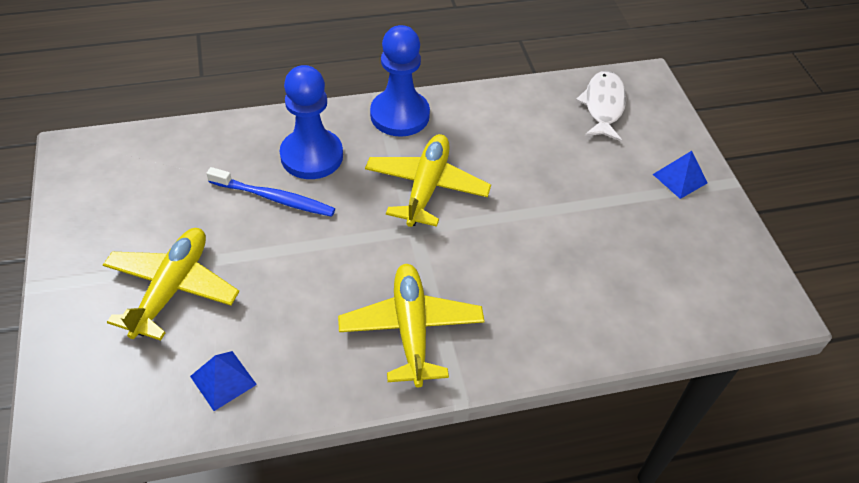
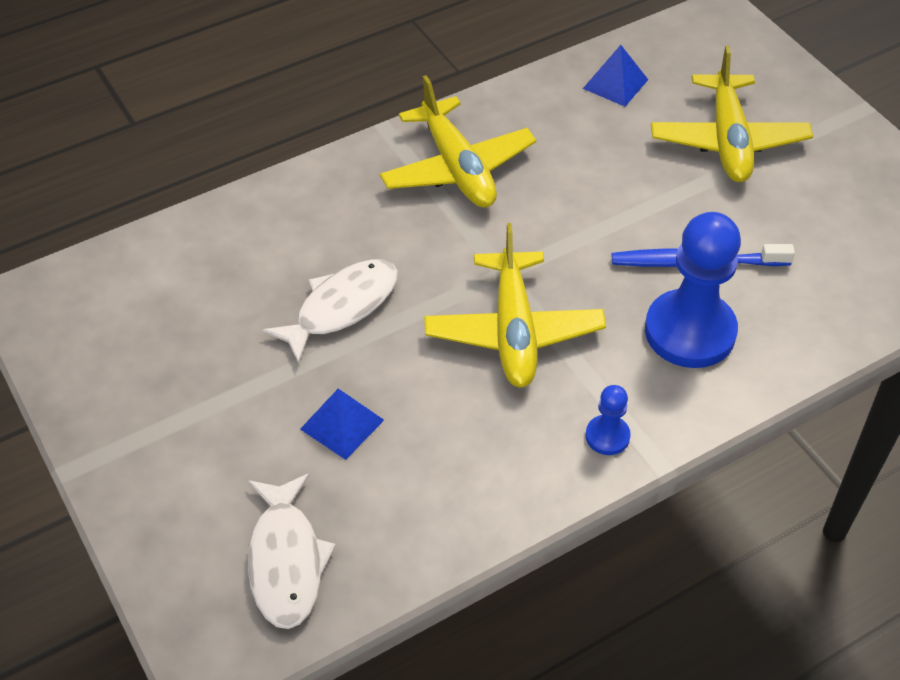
camera: 165 degrees right, 0 degrees up
(400, 115) = (607, 436): blue pawn -> blue pawn, size x0.46
(540, 236) = (341, 307): none -> white fish
(680, 178) = (151, 452): blue pyramid -> blue pyramid (342, 424)

